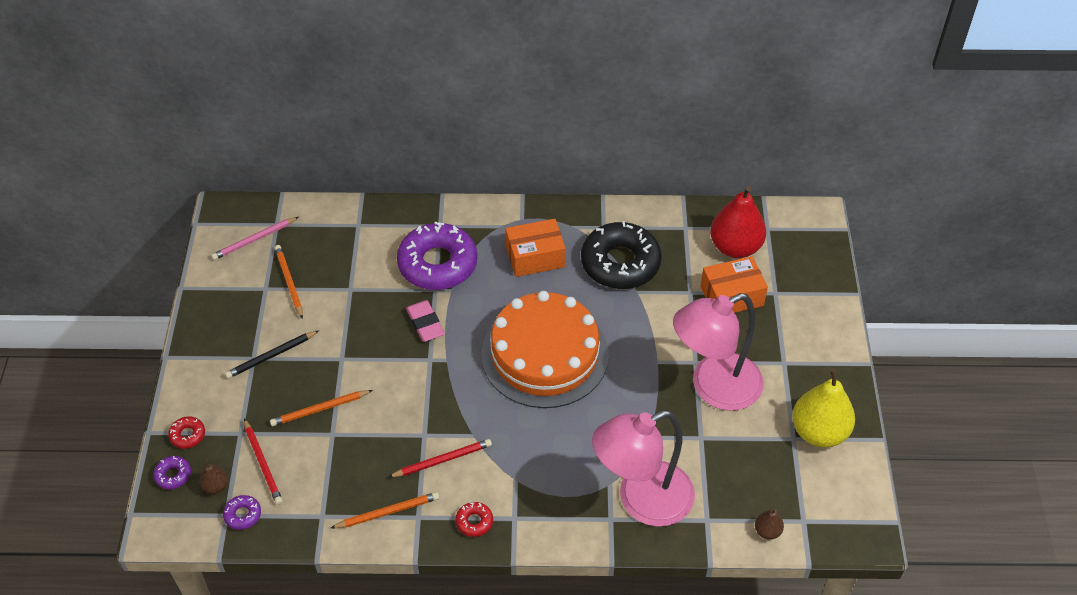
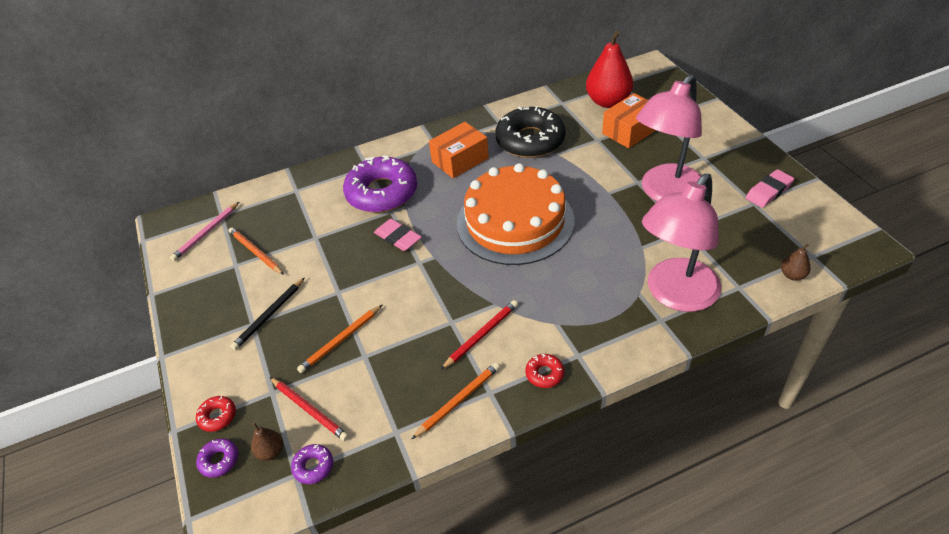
camera: 20 degrees left, 5 degrees down
(819, 432) = (768, 191): yellow pear -> pink eraser

